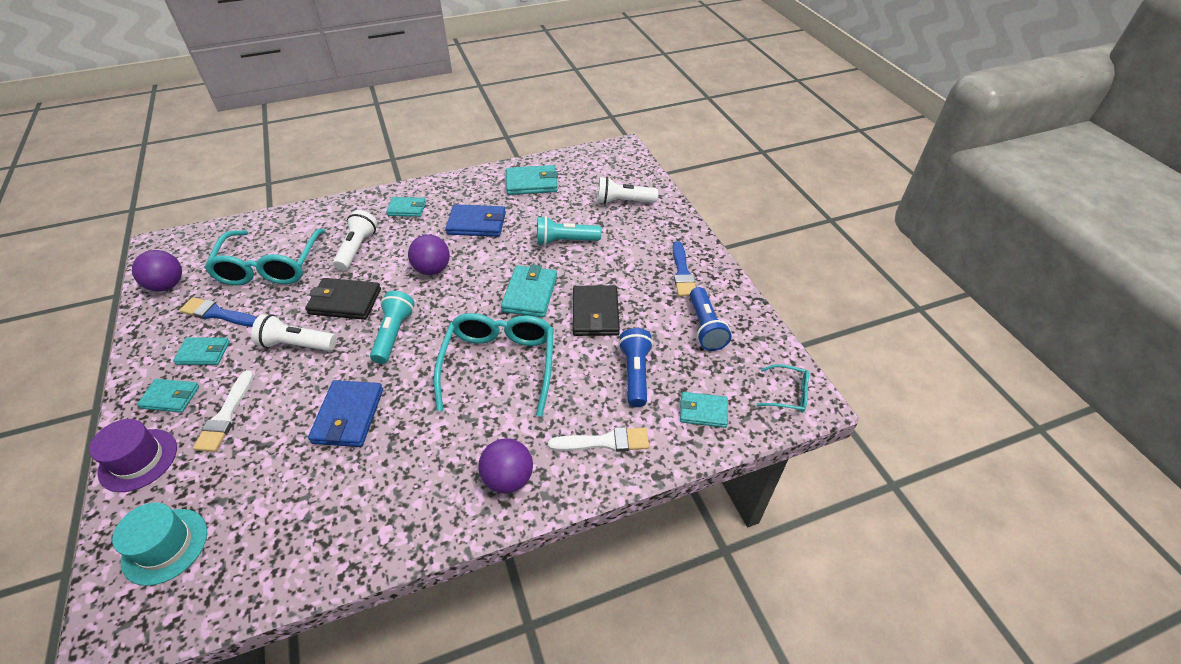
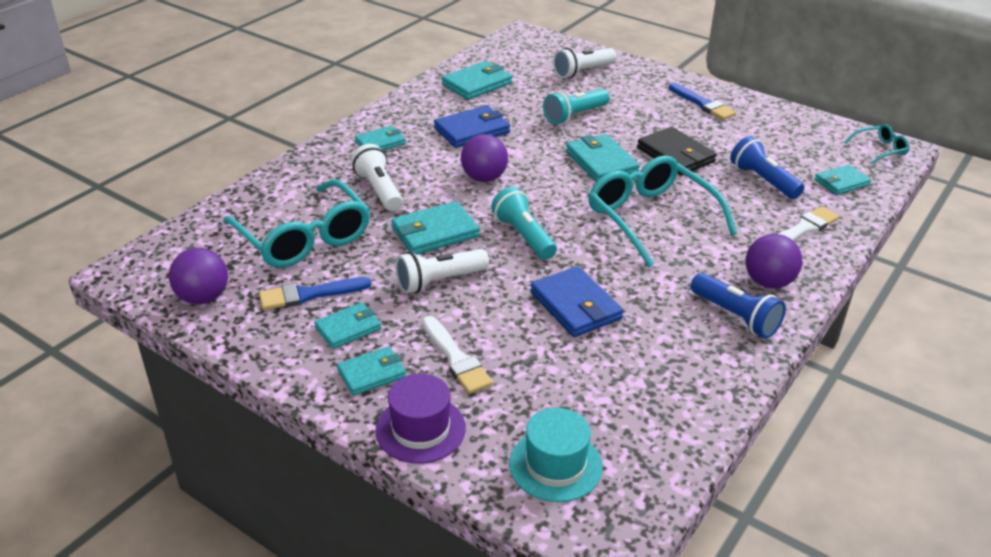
camera: 35 degrees left, 10 degrees down
(345, 302) = (435, 232): black wallet -> turquoise wallet
(705, 327) = (770, 132): blue flashlight -> blue flashlight (735, 316)

